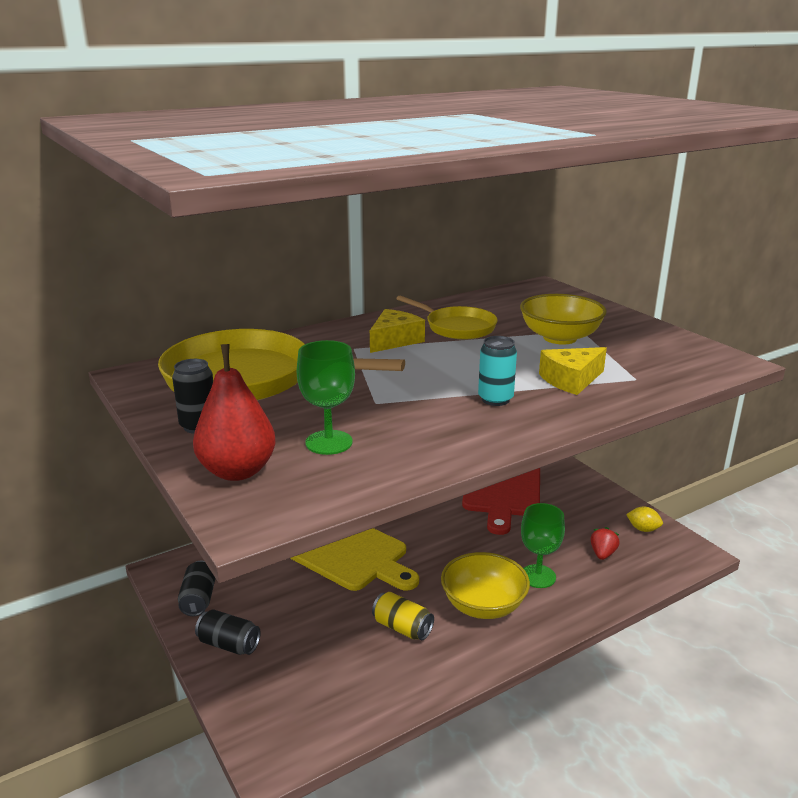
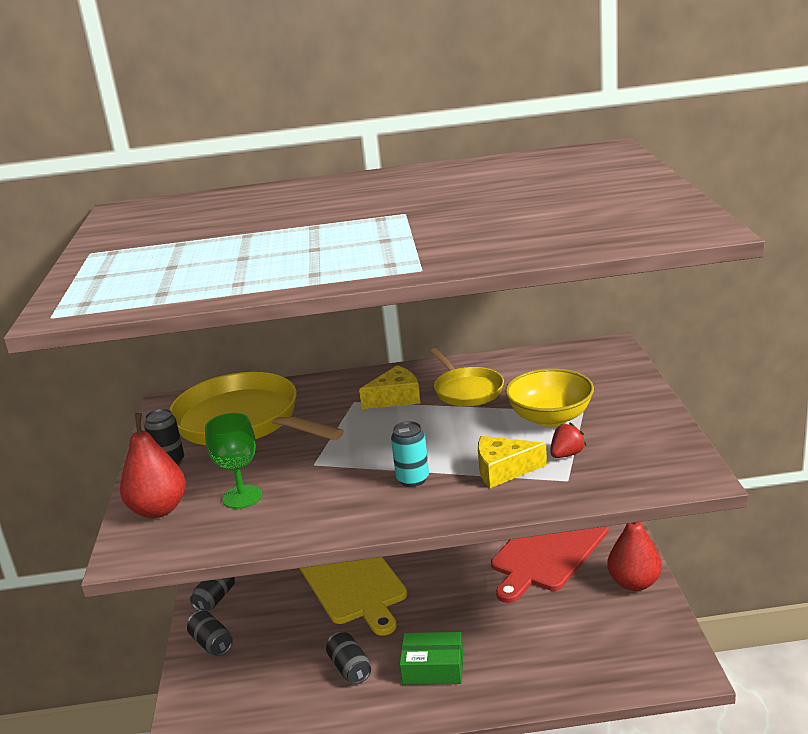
camera: 30 degrees right, 0 degrees up
(402, 628) = (350, 668): yellow can -> black can
(483, 605) = (433, 668): yellow bowl -> green box
(538, 576) = (505, 653): green goblet -> none
(593, 496) = (634, 583): none -> red pear
(602, 554) = (589, 648): red strawberry -> red strawberry (566, 454)
(643, 529) = (655, 632): yellow lemon -> none

